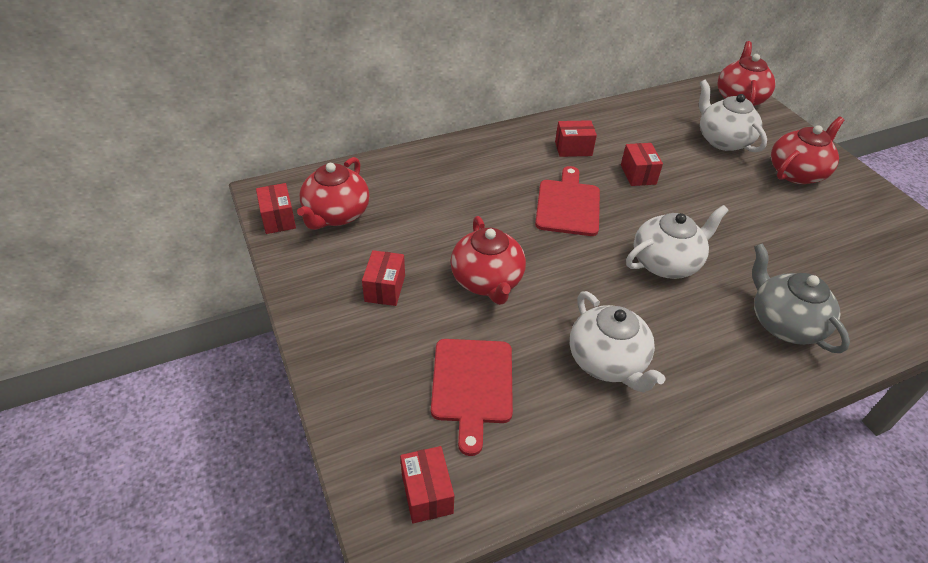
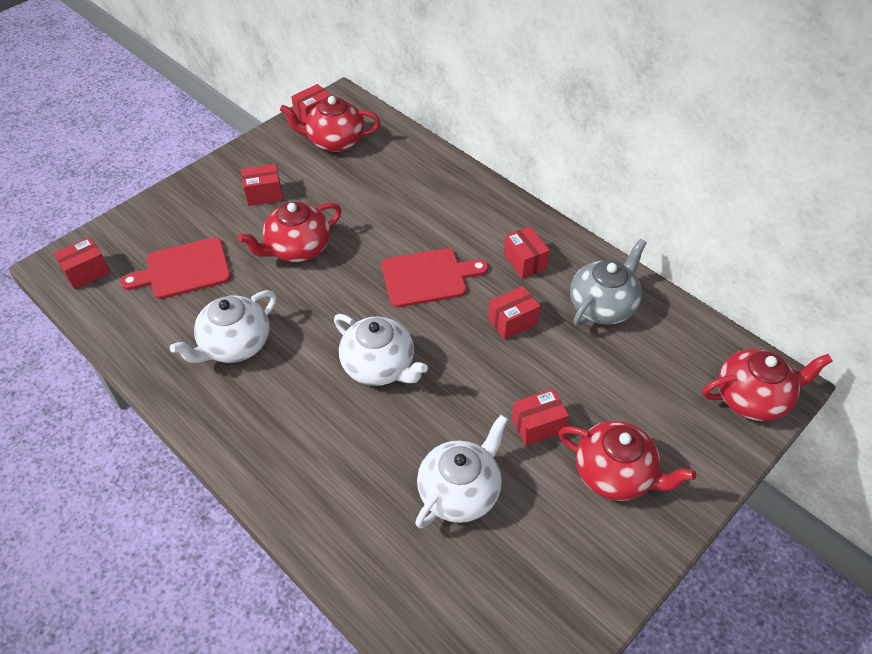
camera: 70 degrees right, 5 degrees up
(722, 140) = (635, 390): white teapot -> white teapot (460, 492)
(748, 194) = (538, 425): none -> red box
(784, 323) = (333, 474): grey teapot -> grey teapot (603, 306)

